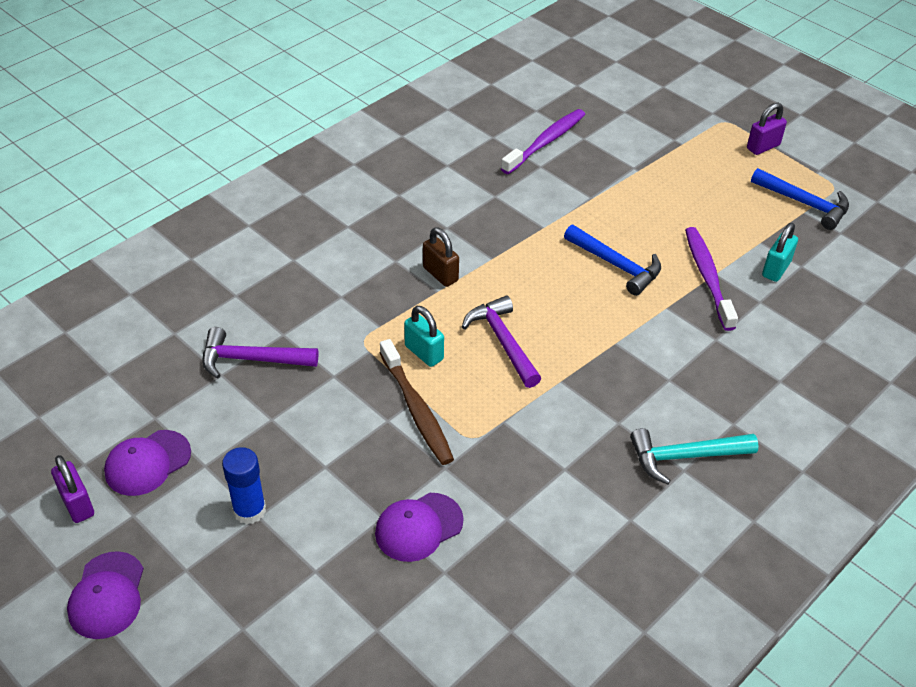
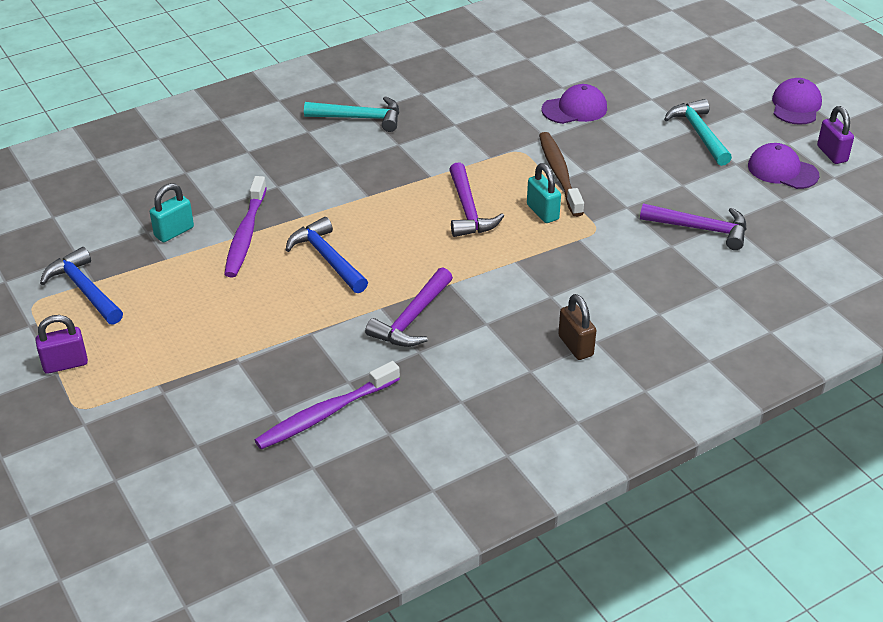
camera: 165 degrees left, 5 degrees down
(147, 463) = (782, 170): purple cap -> purple cap turned 120 degrees counterclockwise
(249, 510) = (699, 133): blue glue stick -> turquoise hammer
(440, 274) = (507, 276): brown padlock -> brown padlock (575, 346)
(512, 221) = (412, 319): none -> purple hammer

